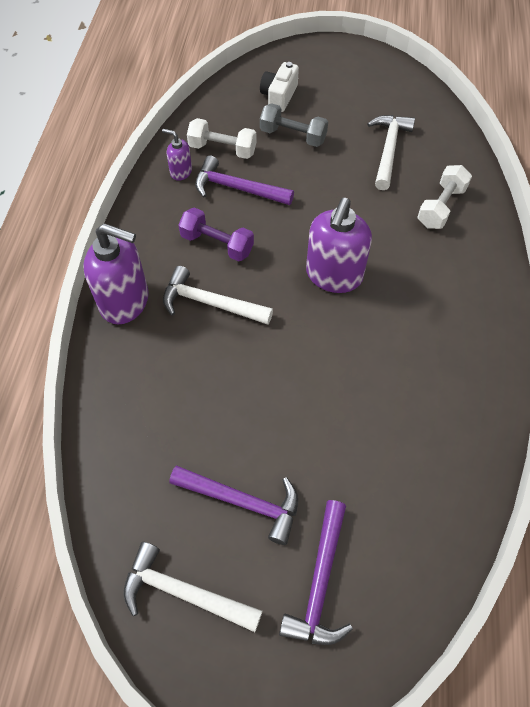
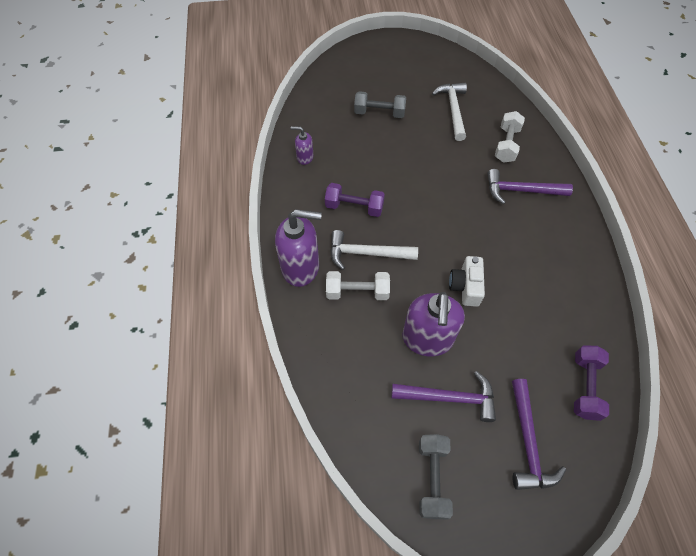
camera: 15 degrees left, 0 degrees up
(183, 592) = (432, 478): white hammer -> grey dumbbell
(222, 149) = (330, 133): white dumbbell -> white dumbbell (357, 292)
(237, 188) = (353, 161): purple hammer -> purple hammer (521, 191)
(279, 96) = (357, 85): white camera -> white camera (465, 286)
(334, 275) = (450, 212): purple soap dispenser -> purple soap dispenser (427, 339)
(422, 534) = (585, 386): none -> purple dumbbell

